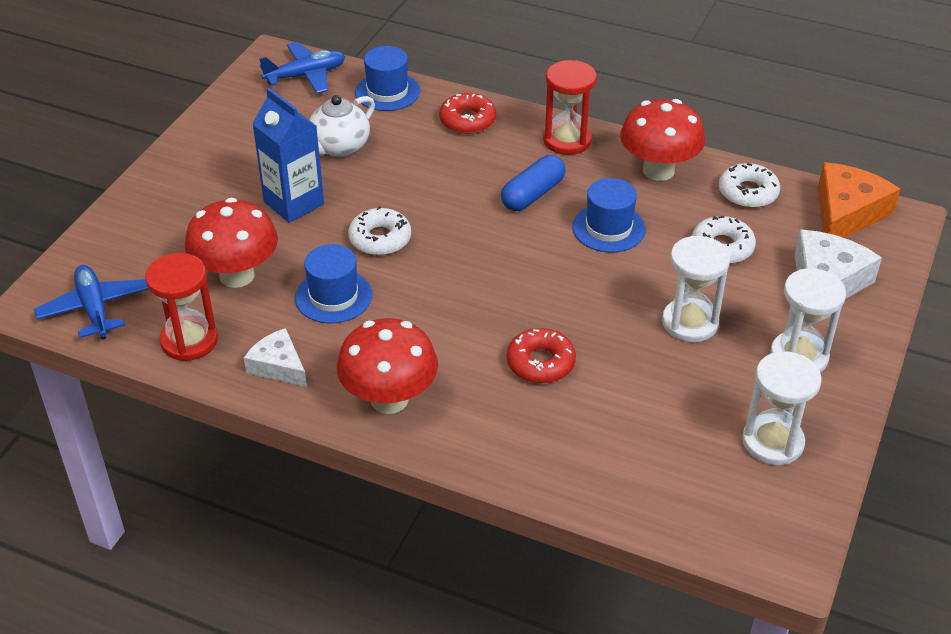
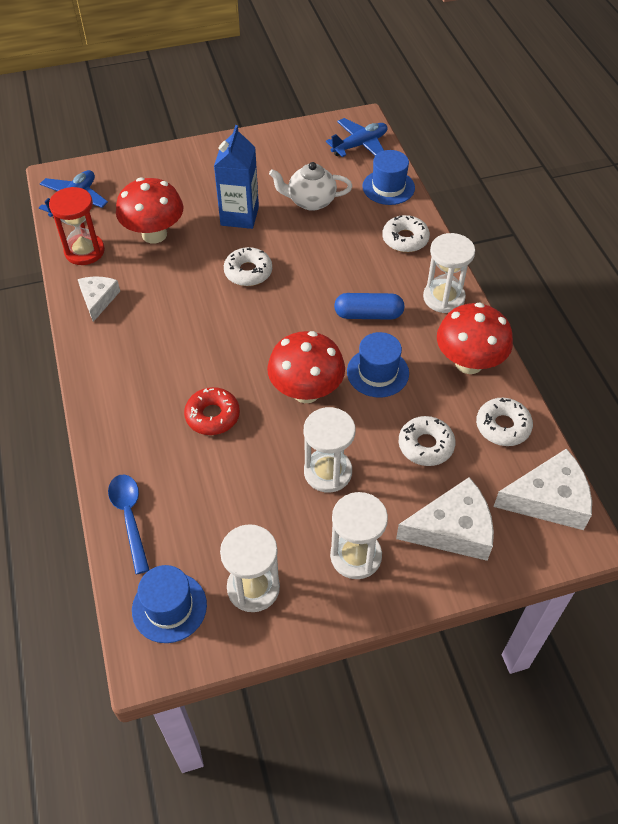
camera: 50 degrees right, 10 degrees up
(305, 75) = (360, 145): blue plane -> blue plane turned 60 degrees counterclockwise
(333, 296) = (177, 284): blue hat -> blue hat (169, 607)
(389, 399) = (115, 364): red mushroom -> red mushroom (306, 391)
(467, 120) = (405, 239): red donut -> white donut
(567, 140) = (443, 298): red hourglass -> white hourglass
(606, 489) = (129, 517): none -> blue spoon
(846, 213) = (548, 499): orange cheese -> white cheese

